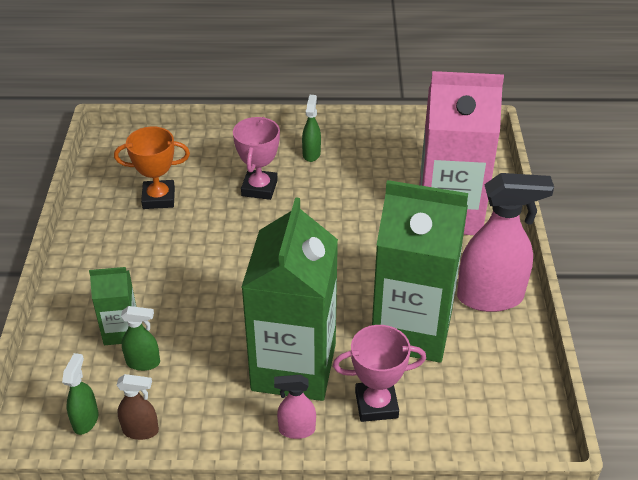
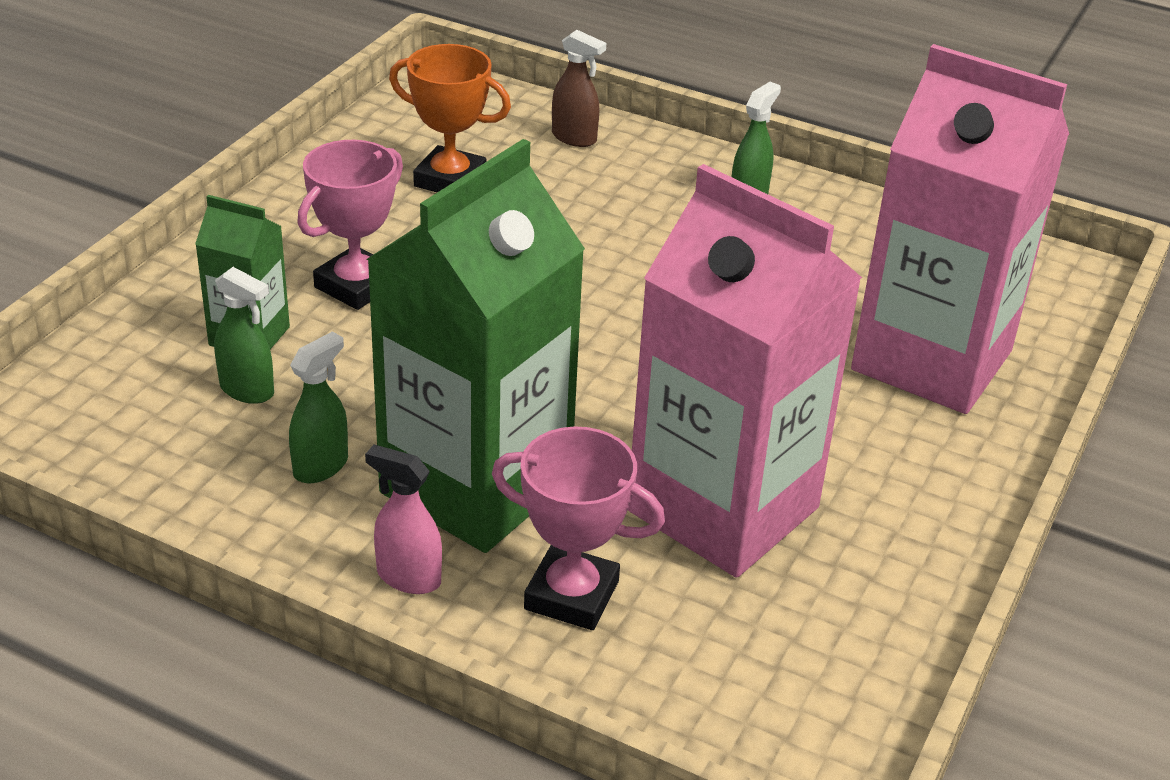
camera: 25 degrees right, 5 degrees down
(86, 420) = (102, 434): green spray bottle -> green spray bottle (321, 466)
(141, 430) = (169, 480): brown spray bottle -> brown spray bottle (574, 138)
(259, 188) = (622, 217): pink trophy -> pink trophy (356, 285)
(411, 329) = (723, 509): green carton -> pink carton
(490, 297) = (909, 514): pink spray bottle -> none

